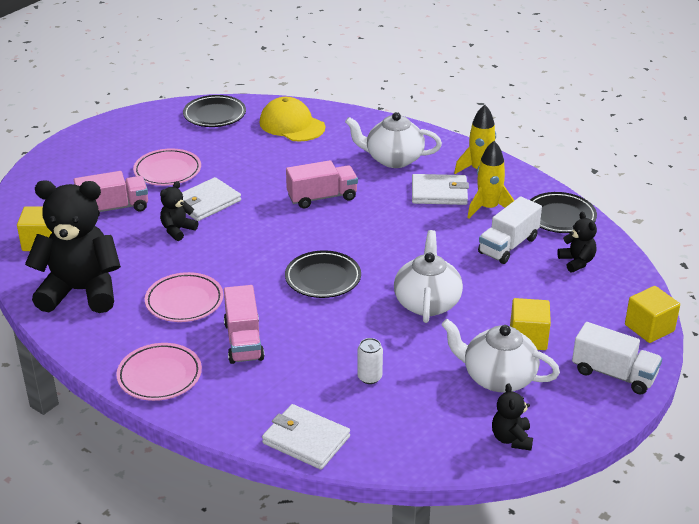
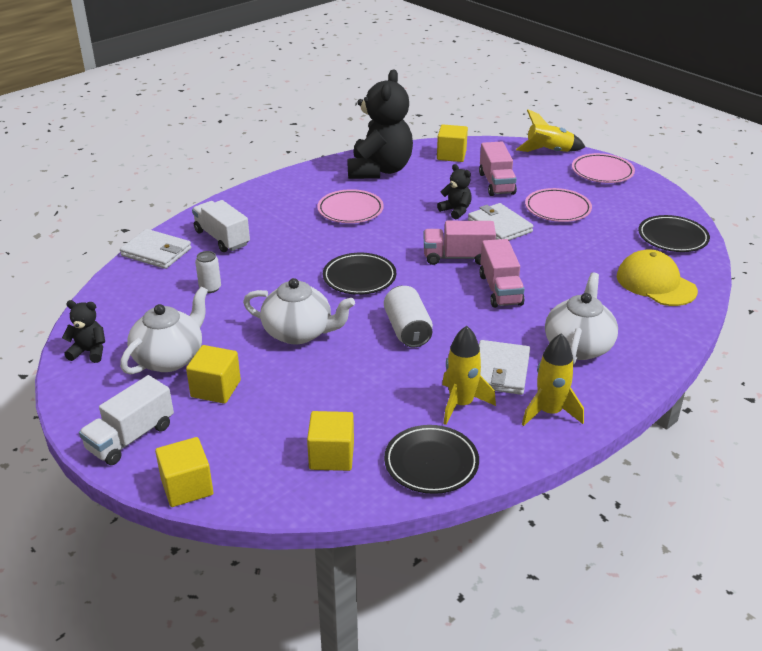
camera: 100 degrees right, 0 degrees up
(35, 178) = (549, 151): none -> yellow rocket
(159, 376) = (263, 198): pink plate -> pink plate (602, 172)
(243, 341) = (287, 233): pink truck -> pink truck (457, 257)
(292, 125) = (655, 283): yellow cap -> yellow cap turned 90 degrees counterclockwise
(306, 440) = (156, 252): white wallet -> white wallet turned 75 degrees clockwise
(400, 241) = (407, 330): none -> white can
(508, 245) = (380, 406): white truck -> white truck (222, 238)
(576, 262) = (331, 456): black teddy bear -> yellow cube

